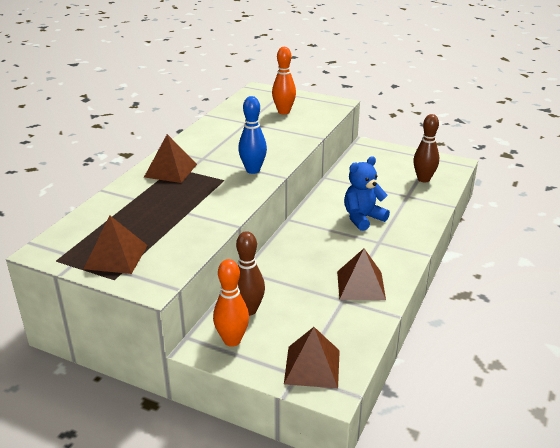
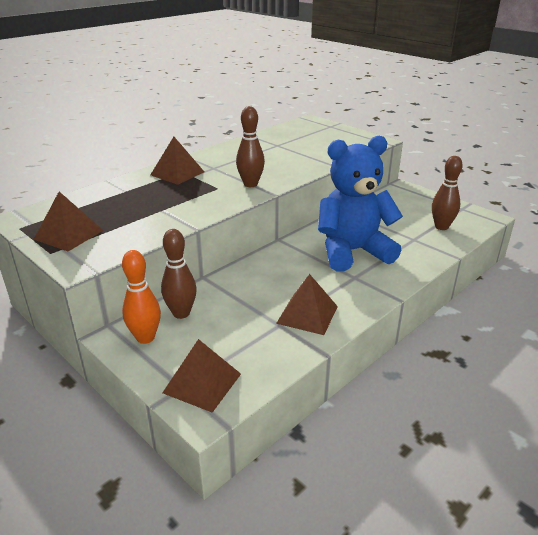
camera: 20 degrees right, 0 degrees up
(253, 170) = (250, 184): blue bowling pin -> brown bowling pin
(283, 112) = (319, 141): orange bowling pin -> none
(362, 218) = (352, 252): blue teddy bear -> blue teddy bear, size x1.71

